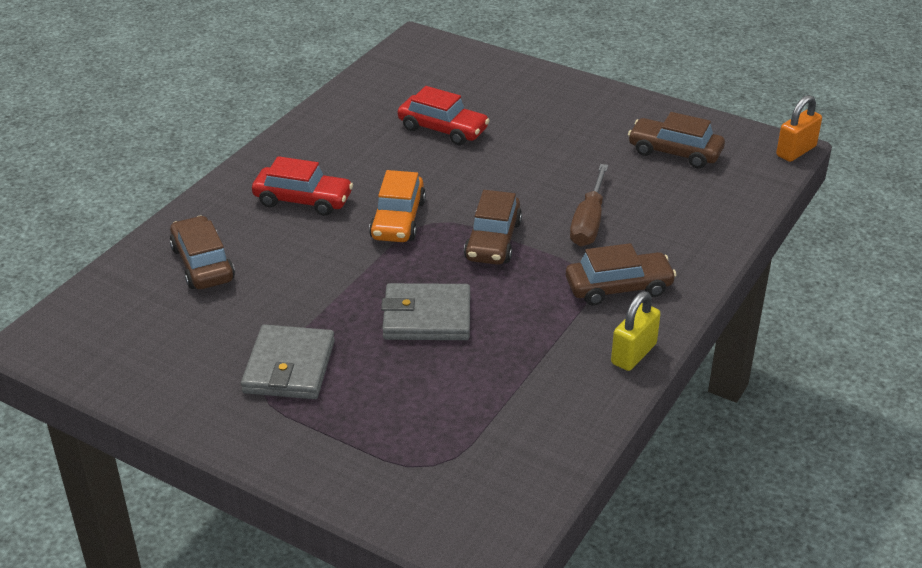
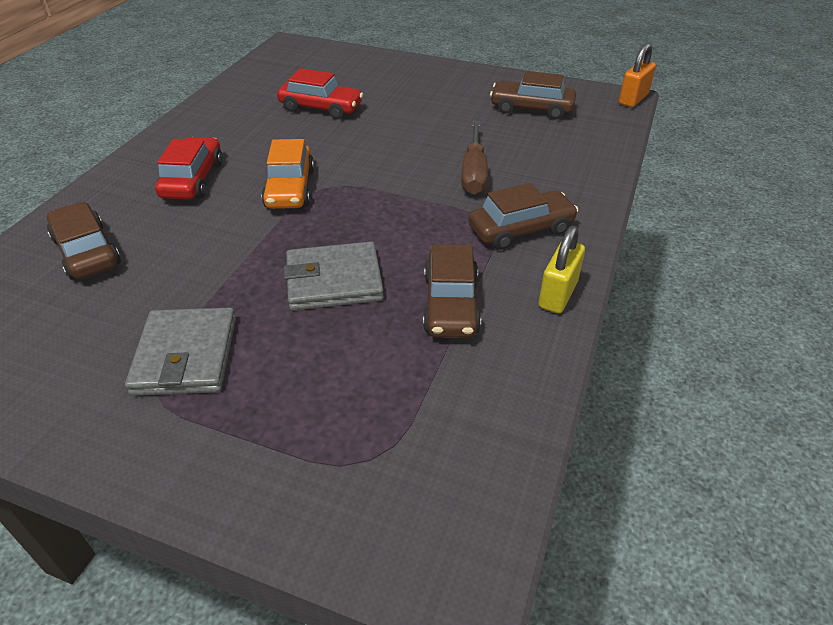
camera: 10 degrees left, 5 degrees up
(303, 200) = (193, 179): red car -> red car turned 90 degrees counterclockwise
(493, 241) = (387, 198): brown car -> brown car (450, 304)

